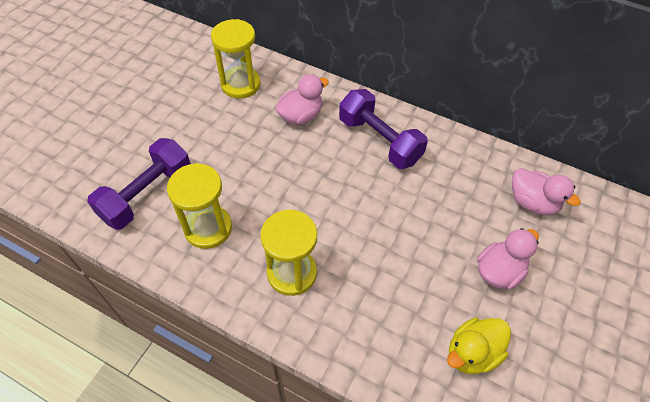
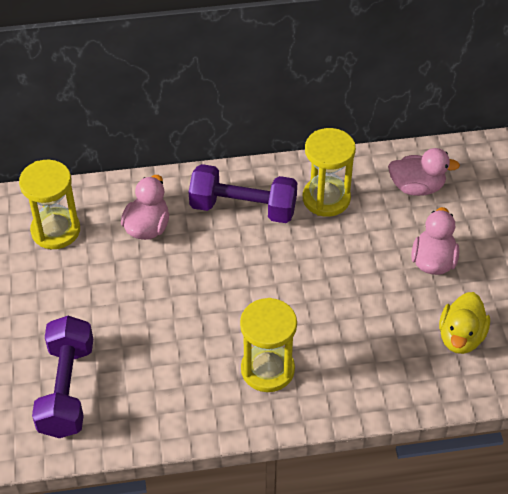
camera: 35 degrees left, 5 degrees down
(208, 228) = (157, 381): yellow hourglass -> yellow hourglass (326, 198)

